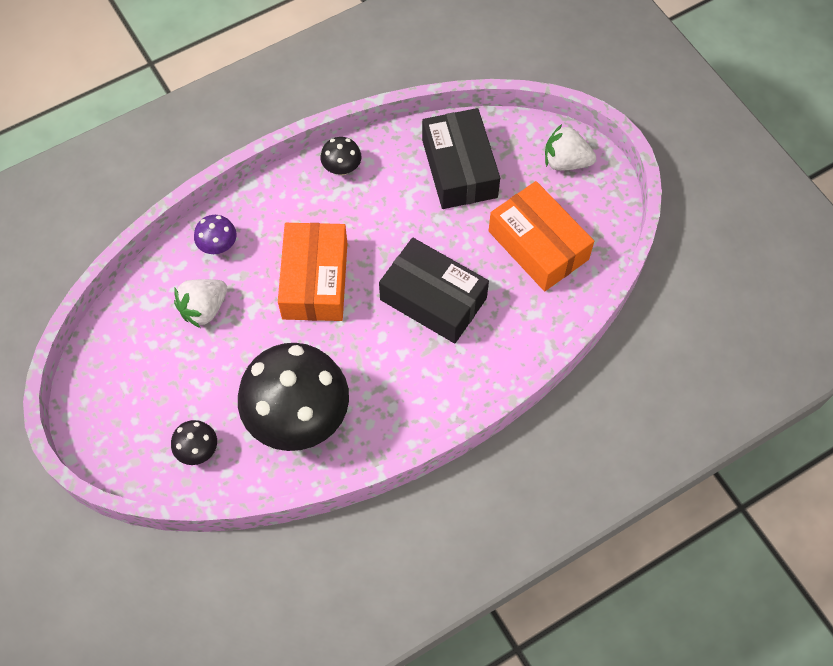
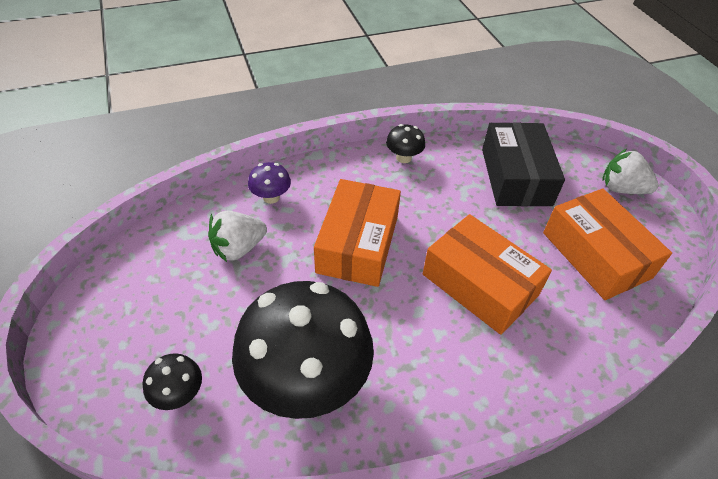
camera: 10 degrees right, 15 degrees down
(433, 299) = (480, 284): black box -> orange box

